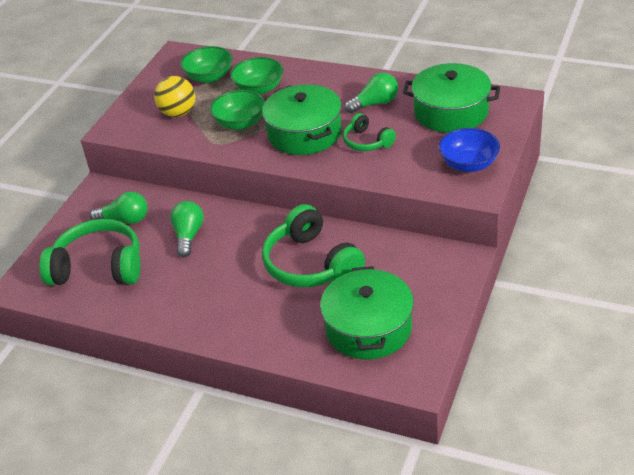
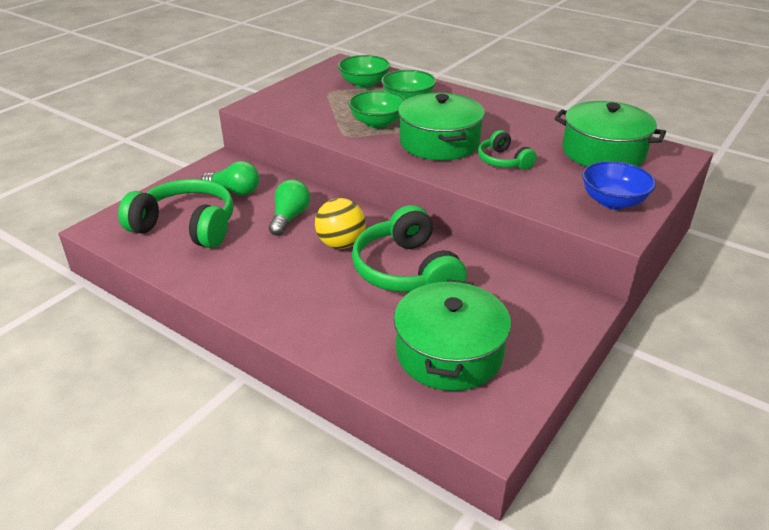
camera: 10 degrees right, 5 degrees down
(178, 113) = (321, 105): yellow ball -> yellow ball (341, 244)
(375, 103) = (522, 131): green light bulb -> none

